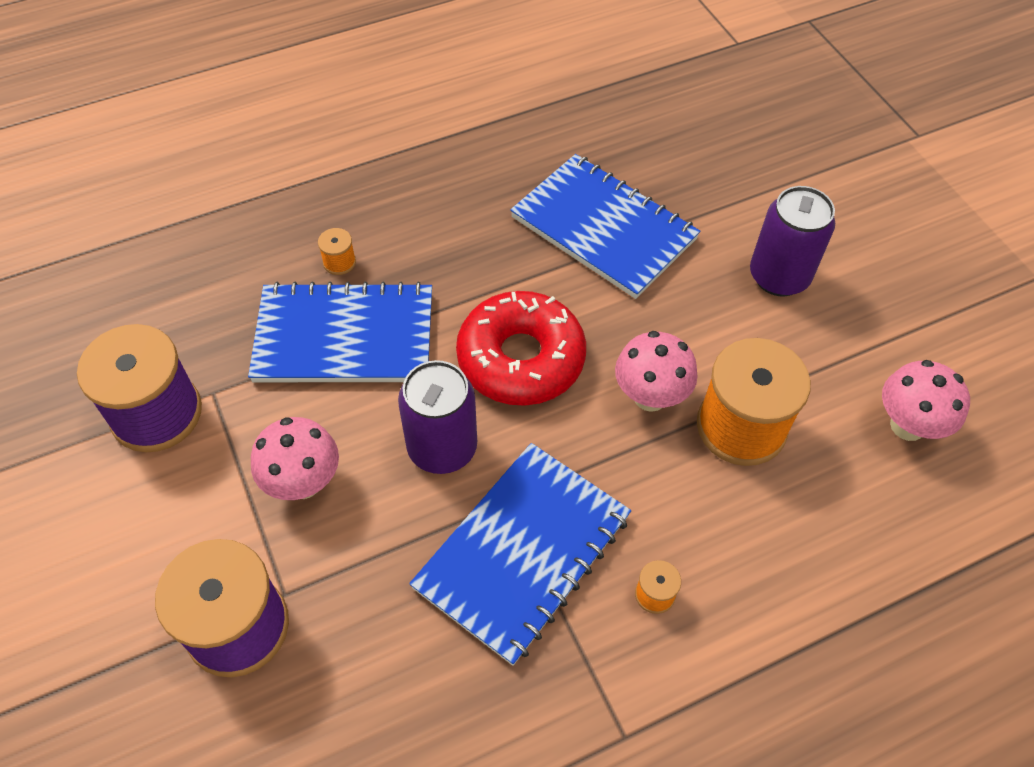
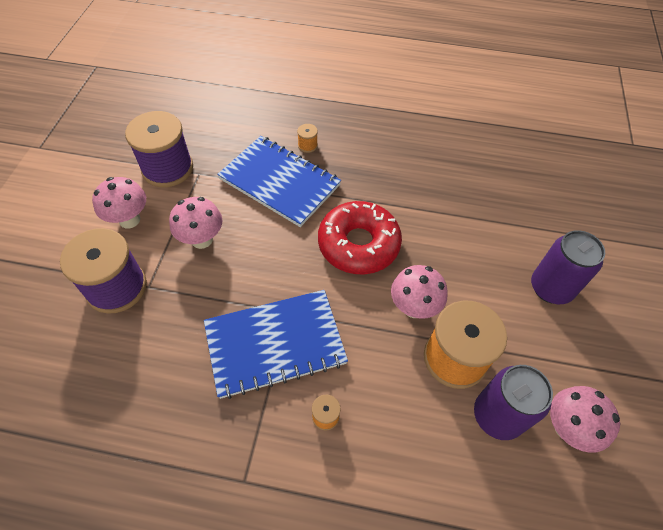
camera: 35 degrees right, 0 degrees up
(166, 522) = (129, 220): none -> pink mushroom
(442, 448) = (280, 264): purple can -> purple can (497, 415)
(604, 228) = (462, 203): blue notebook -> none

